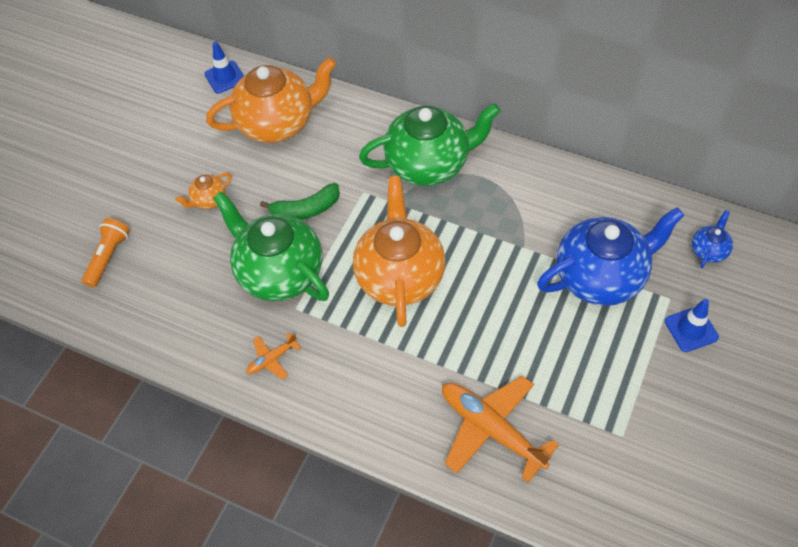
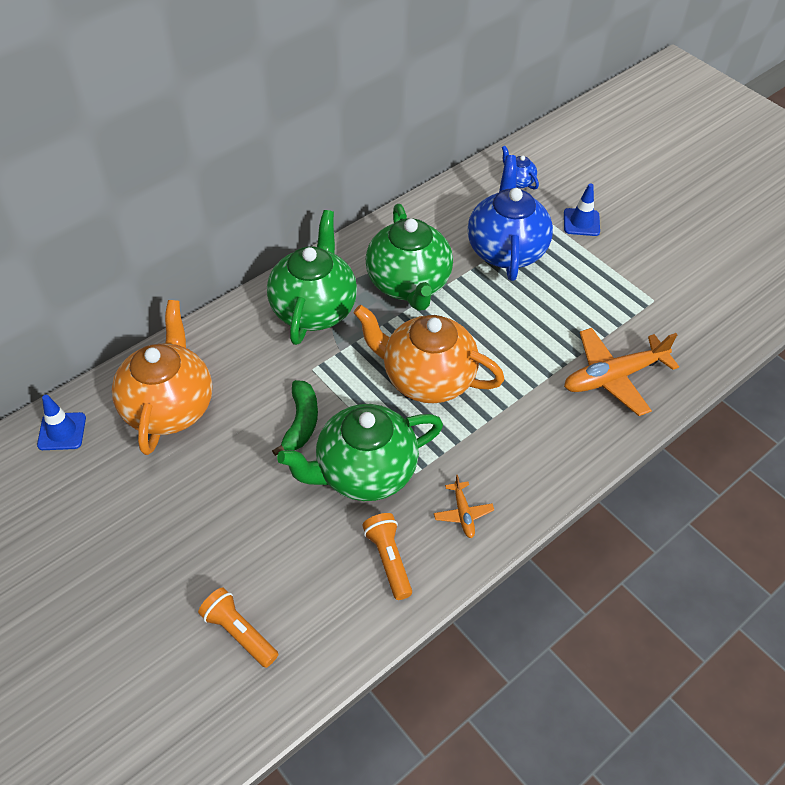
camera: 70 degrees left, 5 degrees down
(205, 323) = (388, 559): none -> orange flashlight
(209, 200) = (227, 504): orange teapot -> none
(501, 218) = (409, 284): none -> green teapot

